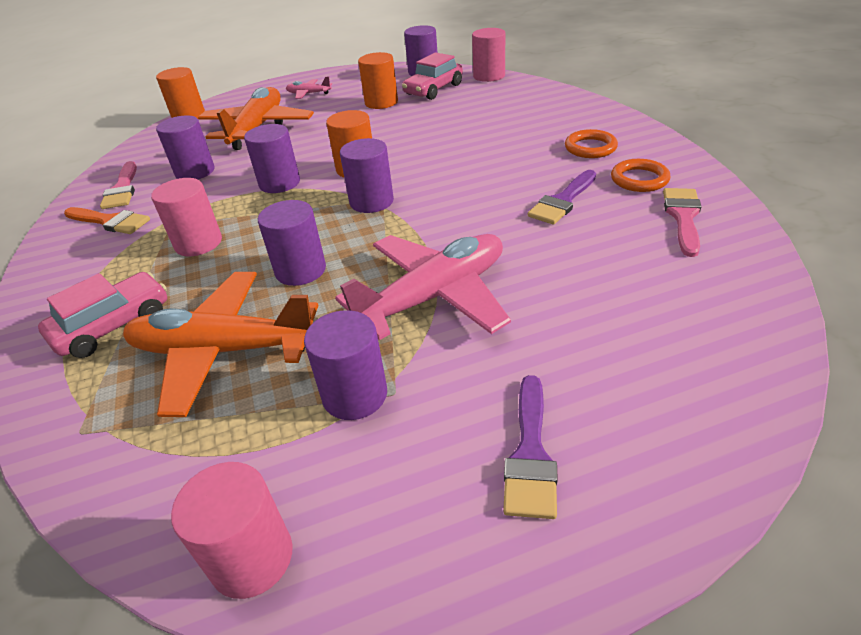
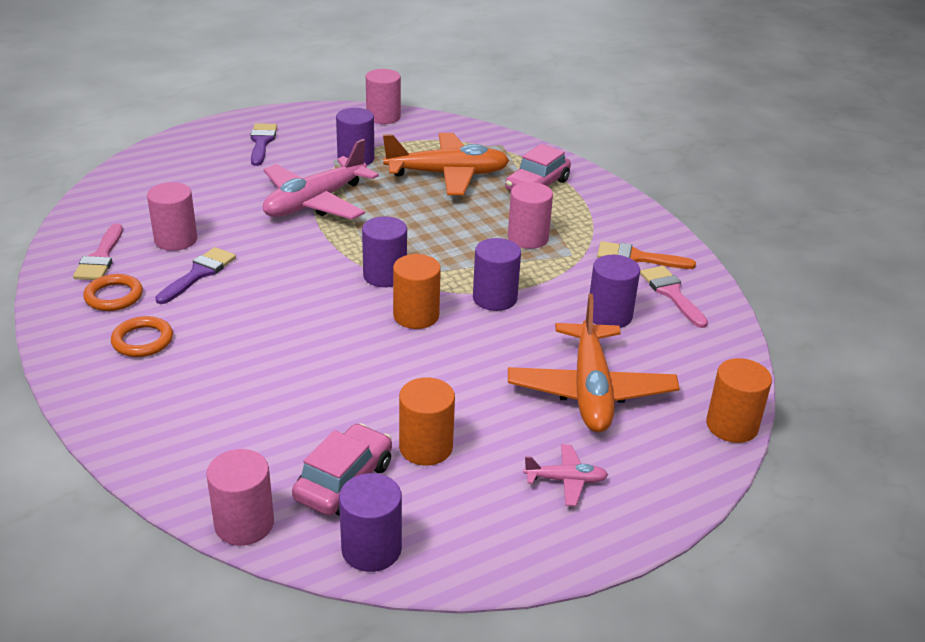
camera: 165 degrees right, 5 degrees down
(300, 270) = (423, 218): purple cylinder -> none
(606, 239) = (176, 239): none -> pink cylinder

